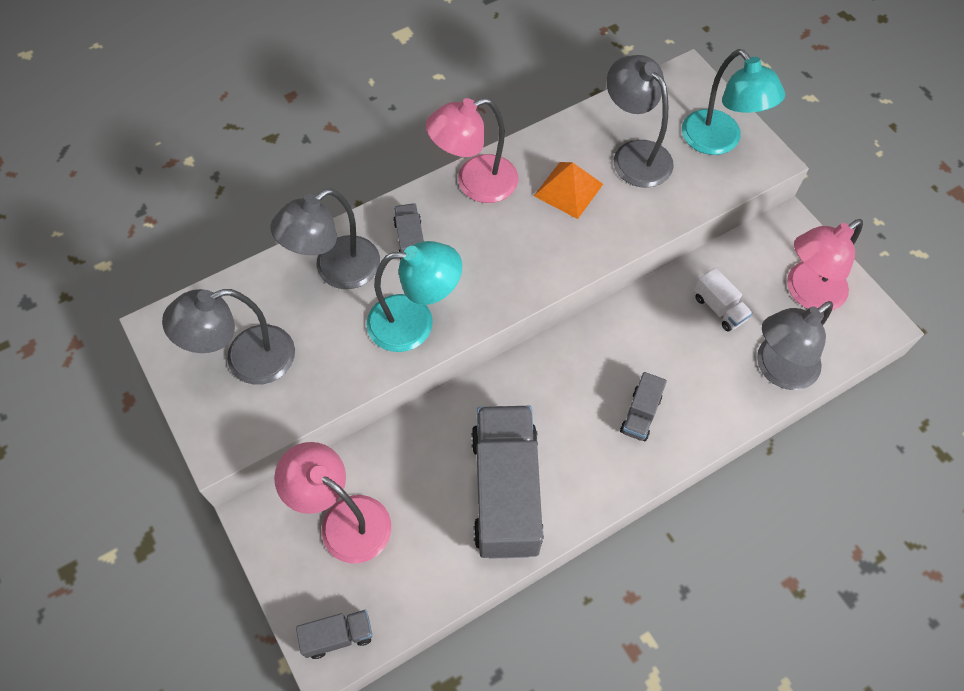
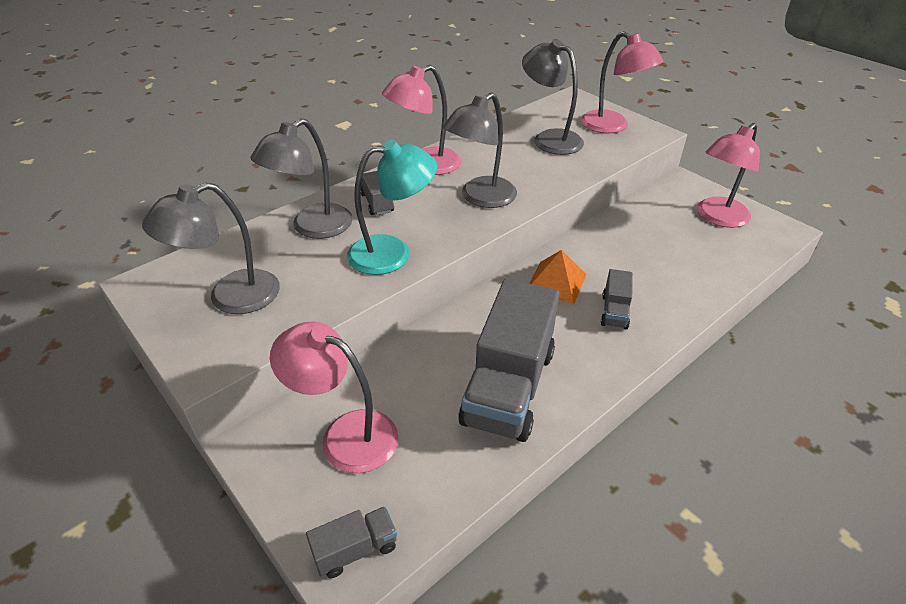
camera: 10 degrees left, 20 degrees down
(506, 491) = (508, 387): grey truck -> grey truck turned 150 degrees counterclockwise
(568, 189) = (504, 161): orange pyramid -> orange pyramid (556, 282)
(719, 141) = (612, 126): turquoise lamp -> pink lamp
(719, 308) = (651, 234): white truck -> none
(778, 369) = (719, 267): grey lamp -> grey lamp (481, 198)

